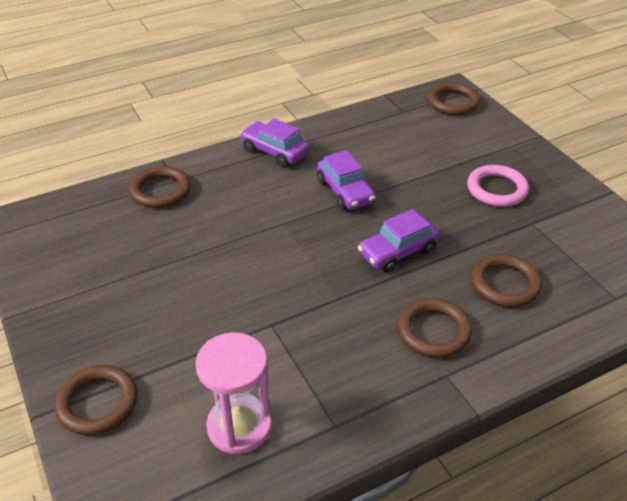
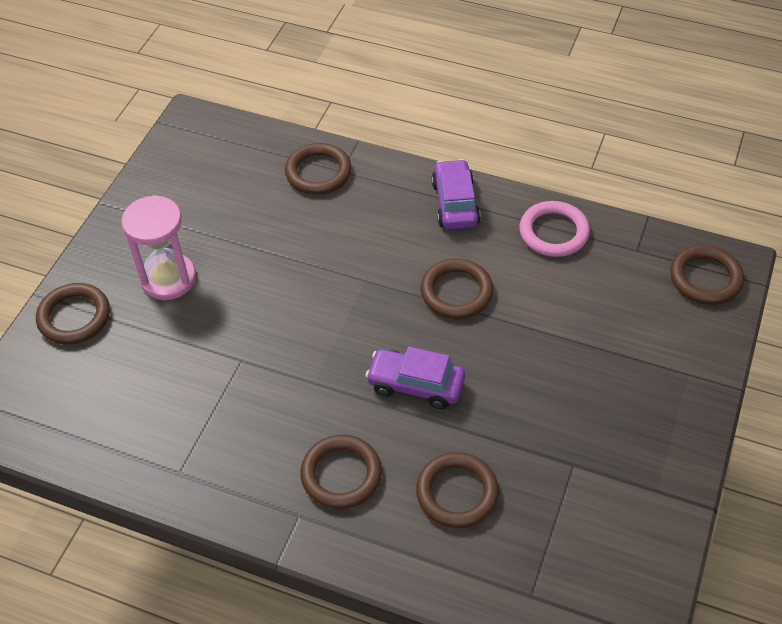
camera: 50 degrees right, 10 degrees up
(239, 426) = (126, 414): pink hourglass -> pink hourglass (168, 278)
(345, 191) = (456, 292): purple car -> brown ring
(496, 189) = (595, 404): pink ring -> pink ring (553, 232)

